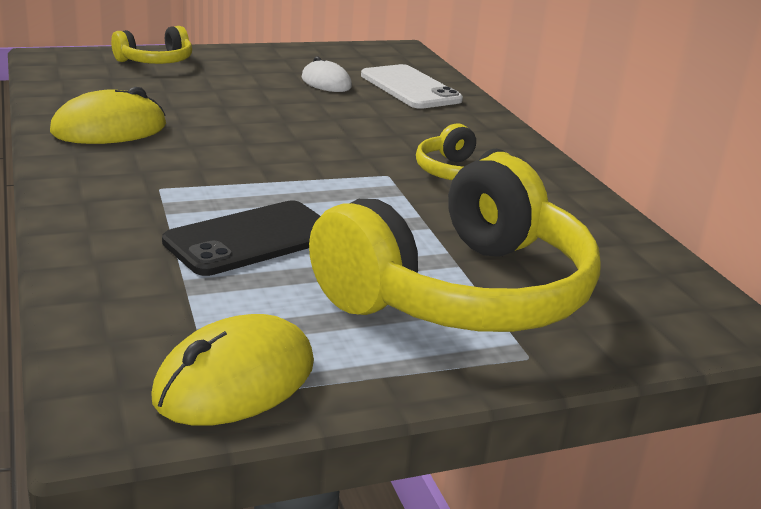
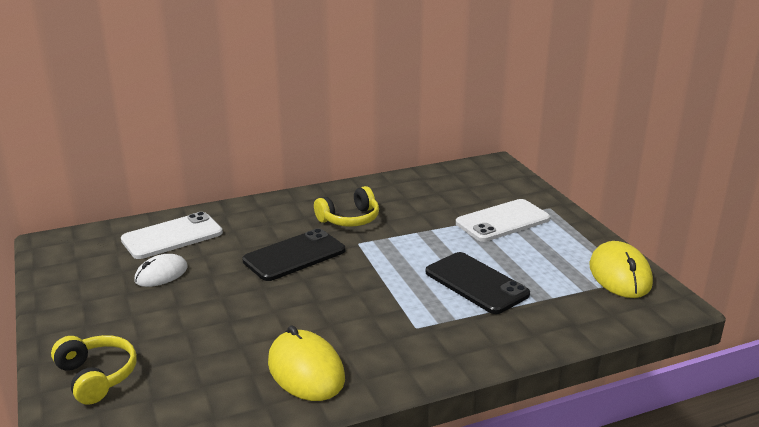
camera: 90 degrees left, 0 degrees up
(235, 380) = (620, 275): yellow mouse -> yellow mouse turned 45 degrees clockwise
(356, 138) = (294, 255): none -> black phone
(461, 293) = (502, 221): yellow headphones -> white phone

